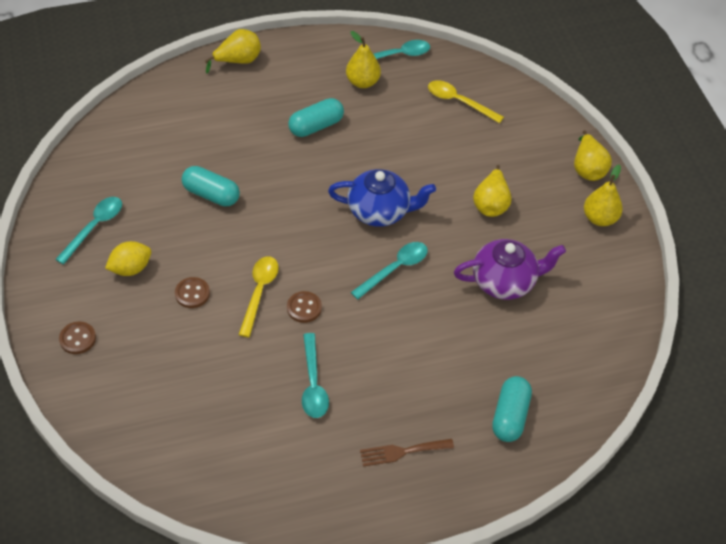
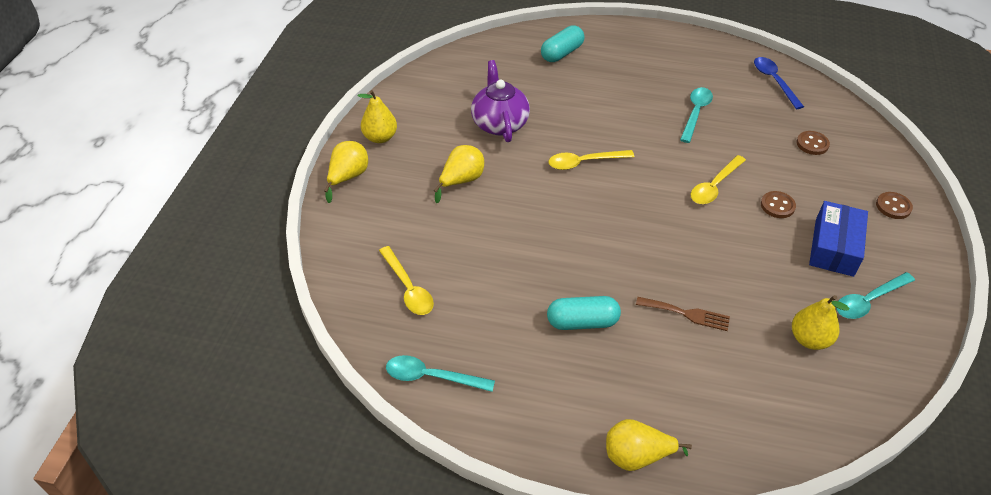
camera: 150 degrees left, 5 degrees down
(131, 268) = (834, 247): yellow lemon -> blue box
(211, 194) = (731, 289): turquoise capsule -> none
(239, 480) = (774, 81): none -> blue spoon
(304, 308) = (679, 162): brown button -> brown button (812, 144)
(363, 82) = (496, 356): yellow pear -> yellow pear (809, 339)
(380, 211) = (567, 211): blue teapot -> none
(395, 269) = (584, 162): turquoise spoon -> yellow spoon
(402, 452) = (650, 60): brown fork -> brown fork (687, 314)
(504, 282) = (500, 123): purple teapot -> purple teapot turned 60 degrees clockwise

